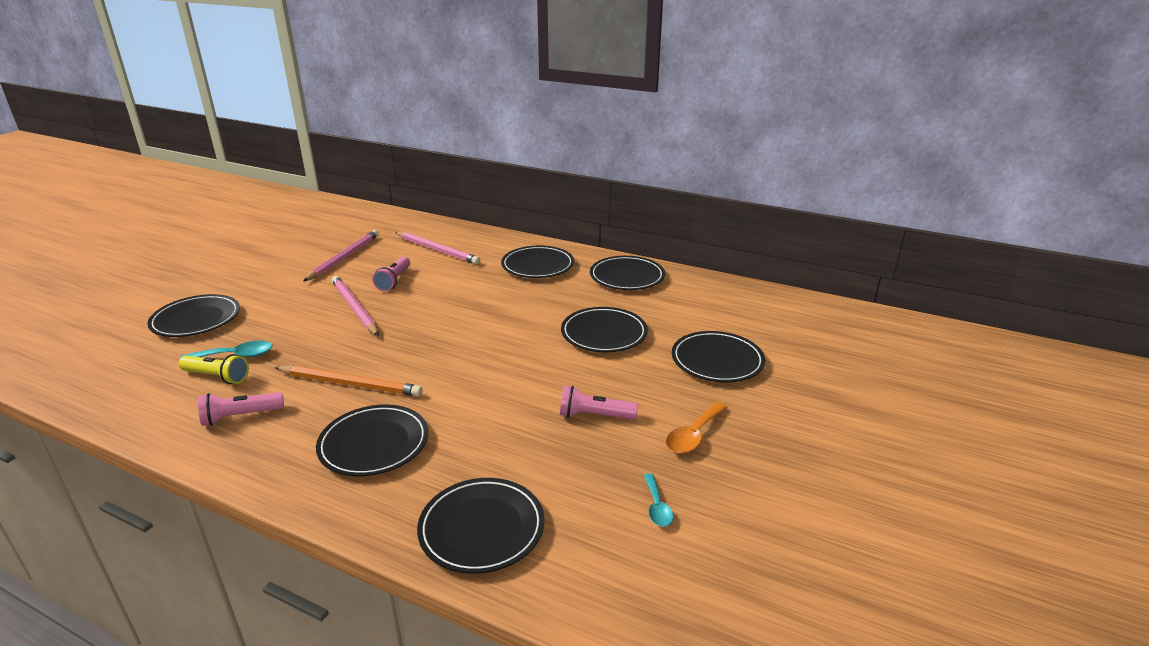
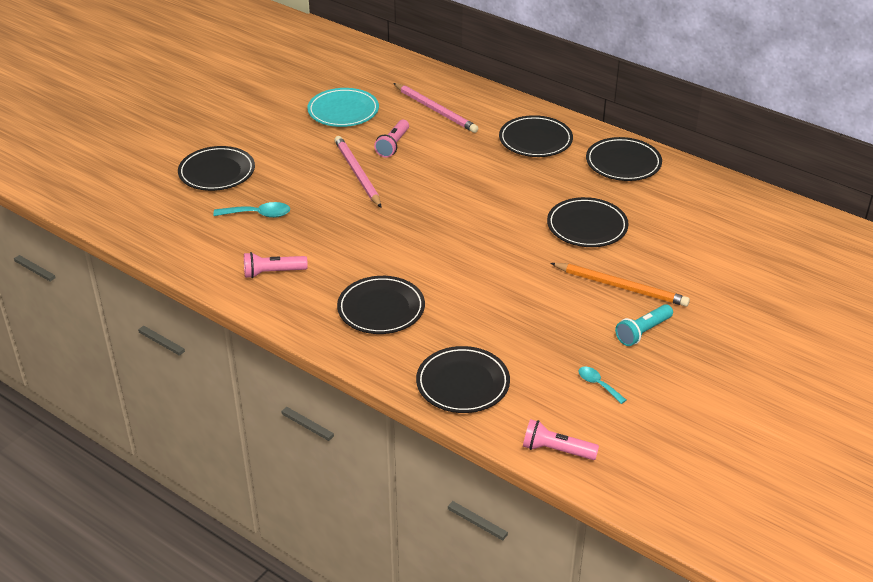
camera: 10 degrees right, 10 degrees up
(217, 377) = (247, 233): yellow flashlight -> none
(344, 257) = (343, 111): pink pencil -> turquoise plate
(350, 384) = (359, 253): orange pencil -> orange pencil (621, 287)
(594, 415) = (563, 305): pink flashlight -> pink flashlight (556, 450)
(657, 507) = (598, 384): turquoise spoon -> turquoise spoon turned 135 degrees clockwise
(693, 435) = (643, 332): orange spoon -> turquoise flashlight
(717, 361) = (685, 265): black plate -> none

